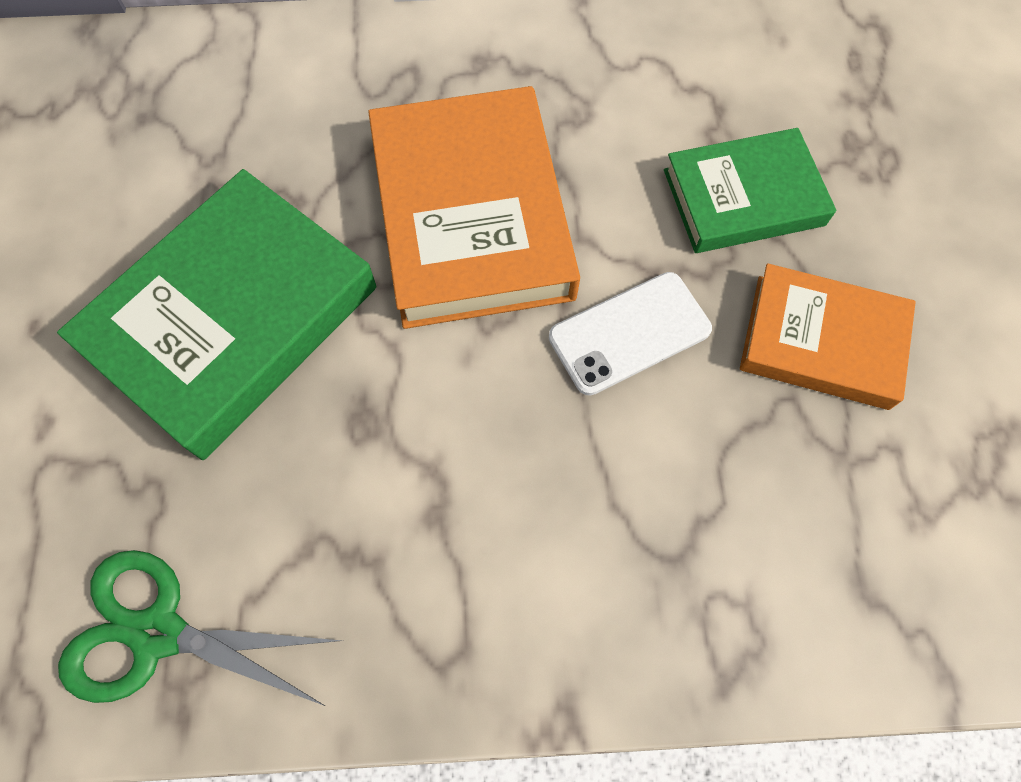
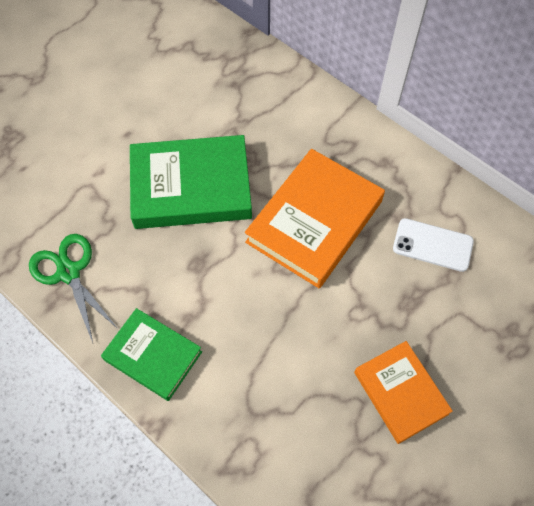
camera: 45 degrees right, 5 degrees down
(629, 333) = (326, 319): white phone -> white phone (432, 245)
(743, 197) = (434, 309): green book -> green book (153, 356)

